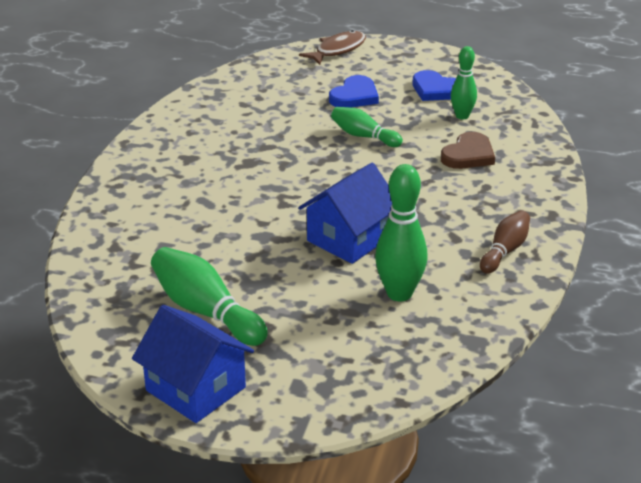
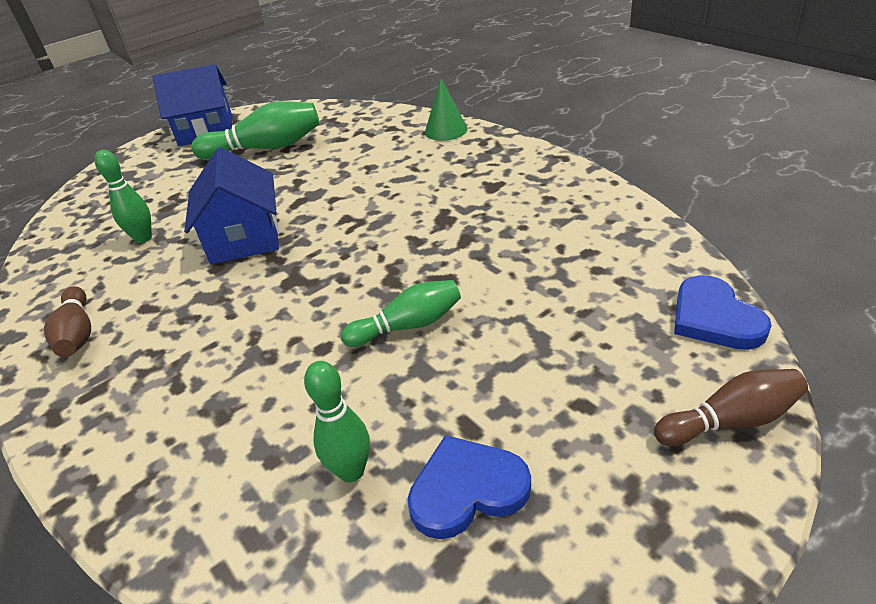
camera: 130 degrees right, 5 degrees up
(104, 212) = (446, 130): none -> green cone
(337, 50) = (730, 421): brown fish -> brown bowling pin
(354, 96) = (529, 365): blue heart -> blue heart (714, 318)
(399, 293) = (143, 238): green bowling pin -> green bowling pin, size x0.63
(468, 155) = (252, 411): brown heart -> none

